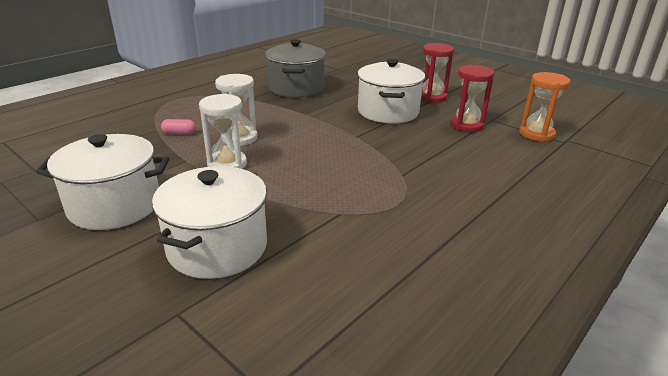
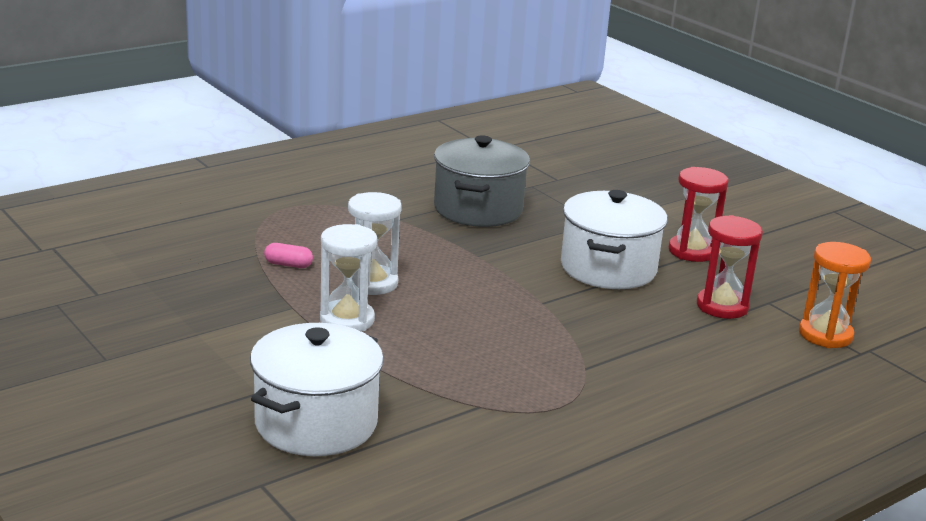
camera: 10 degrees right, 5 degrees down
(115, 205) = (197, 355): white pot -> none

